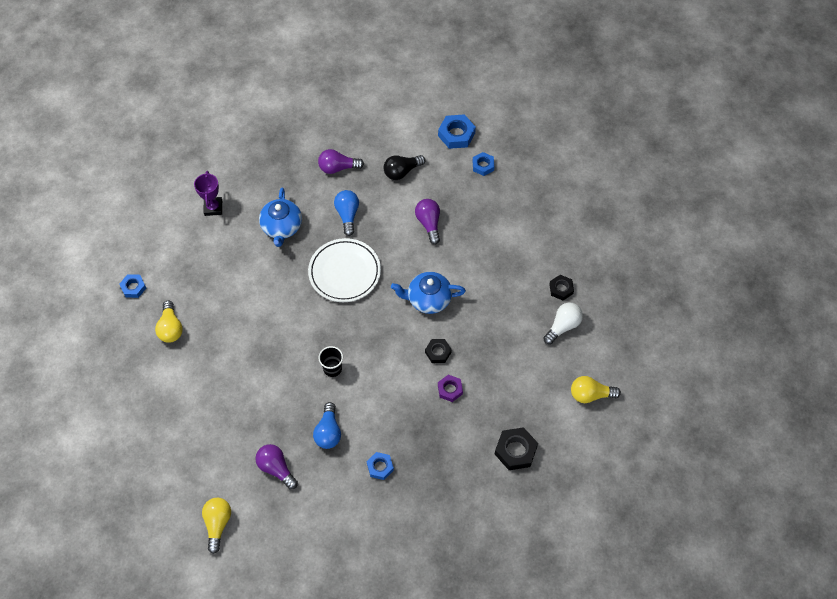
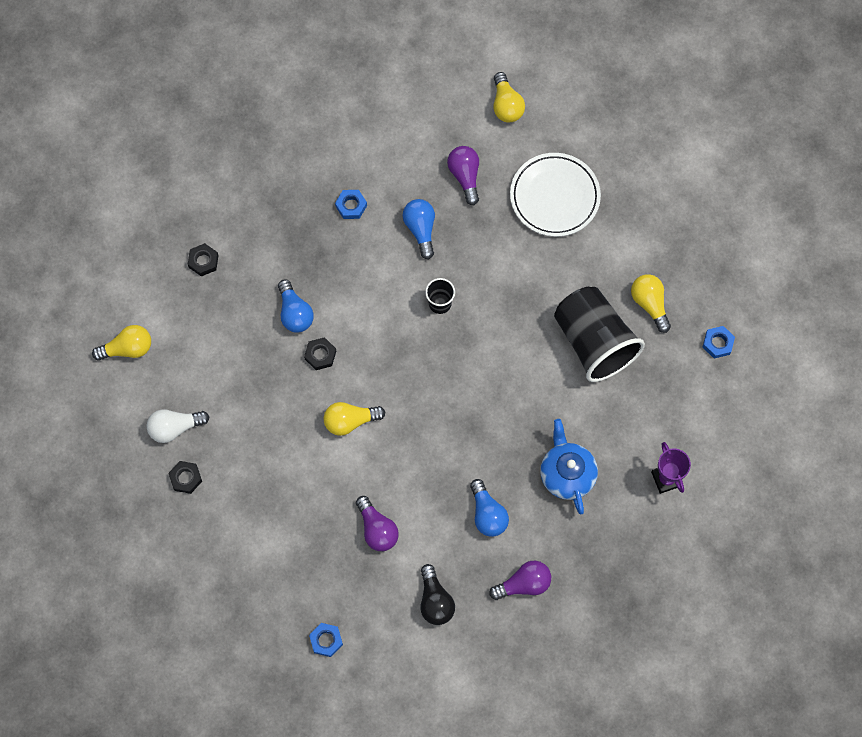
camera: 165 degrees right, 10 degrees up
(225, 311) = (594, 342): none -> black cup
(276, 468) = (465, 176): purple light bulb -> purple light bulb turned 135 degrees counterclockwise
(344, 272) = (465, 431): white plate -> white plate (554, 197)
(402, 171) = (435, 601): black light bulb -> black light bulb turned 120 degrees clockwise
(428, 299) = (350, 421): blue teapot -> yellow light bulb
(450, 389) = (295, 313): purple nut -> blue light bulb
(456, 134) = (375, 684): blue nut -> none
(515, 450) = (203, 261): black nut -> black nut, size x0.63
(563, 326) = (175, 428): white light bulb -> white light bulb turned 45 degrees clockwise

